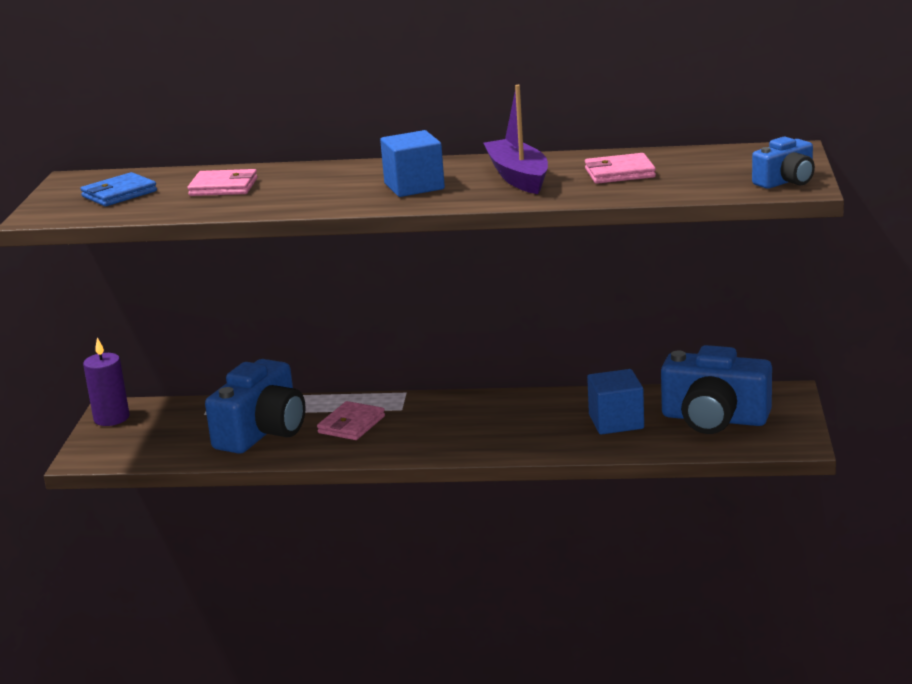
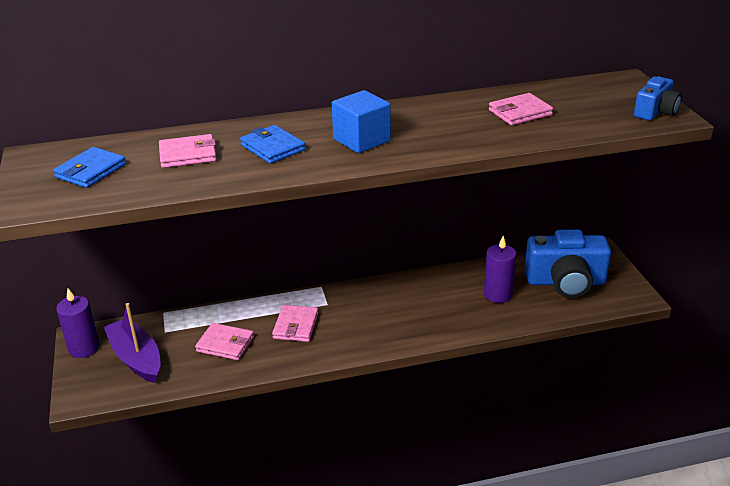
camera: 20 degrees left, 10 degrees up
(262, 432) = (225, 344): blue camera -> pink wallet
(314, 187) = (273, 147): none -> blue wallet
(518, 177) = (441, 123): purple boat -> purple boat (136, 358)
(616, 422) = (498, 294): blue cube -> purple candle

